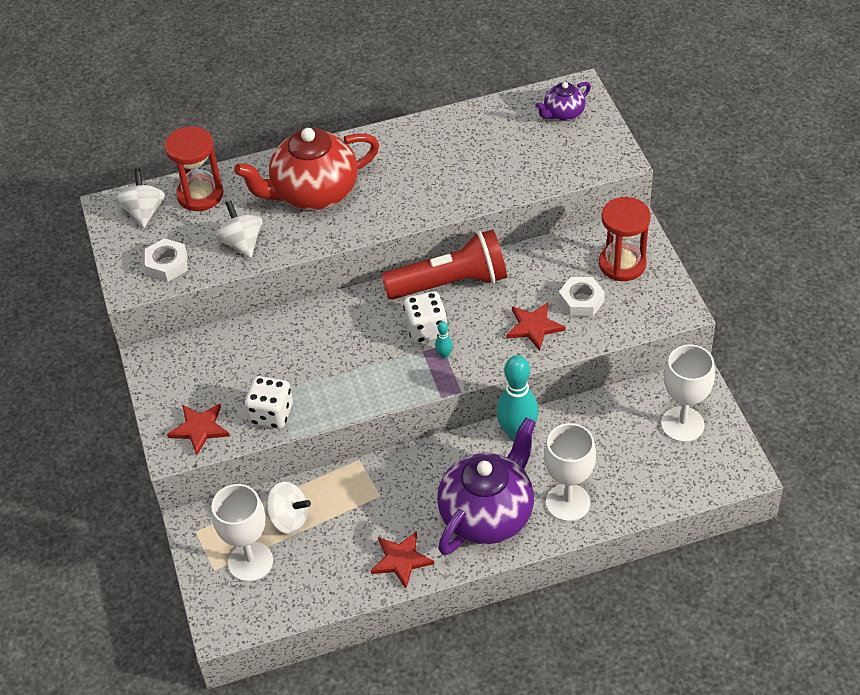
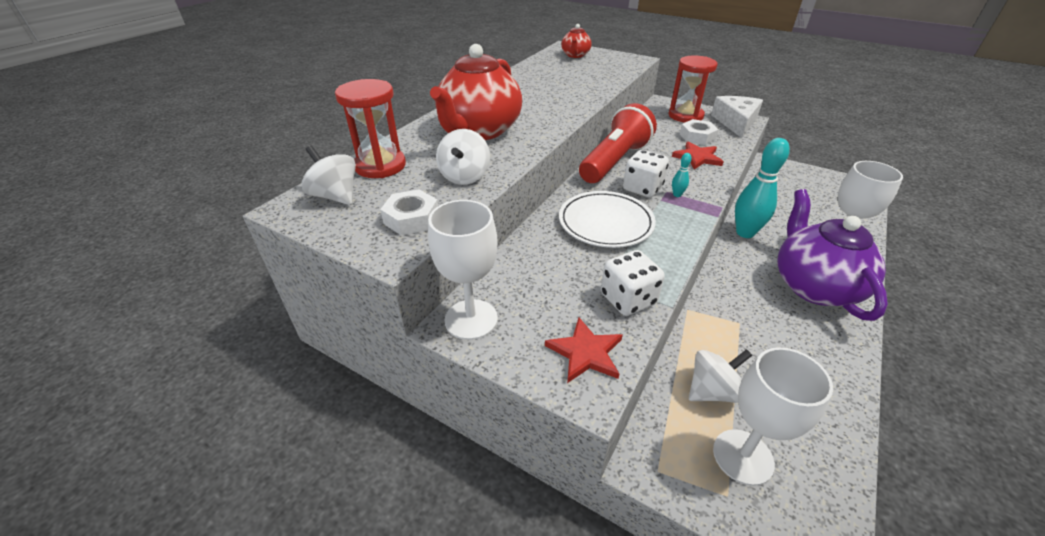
camera: 45 degrees left, 10 degrees down
(242, 243) = (464, 176): white spinning top -> white spinning top turned 105 degrees counterclockwise
(346, 344) = (605, 223): none -> white plate
(401, 560) = (827, 356): red star -> none
(563, 113) = (575, 55): purple teapot -> red teapot
(660, 306) = (735, 122): none -> white cheese
(682, 424) = (803, 182): white goblet -> white goblet (471, 319)

